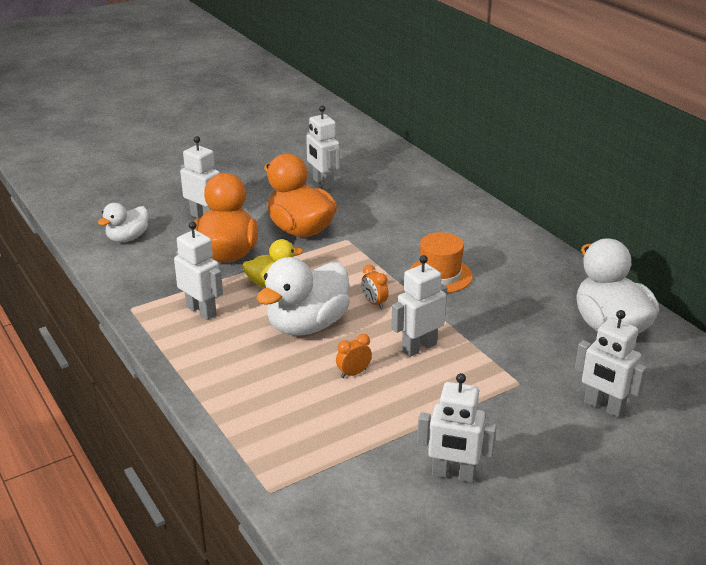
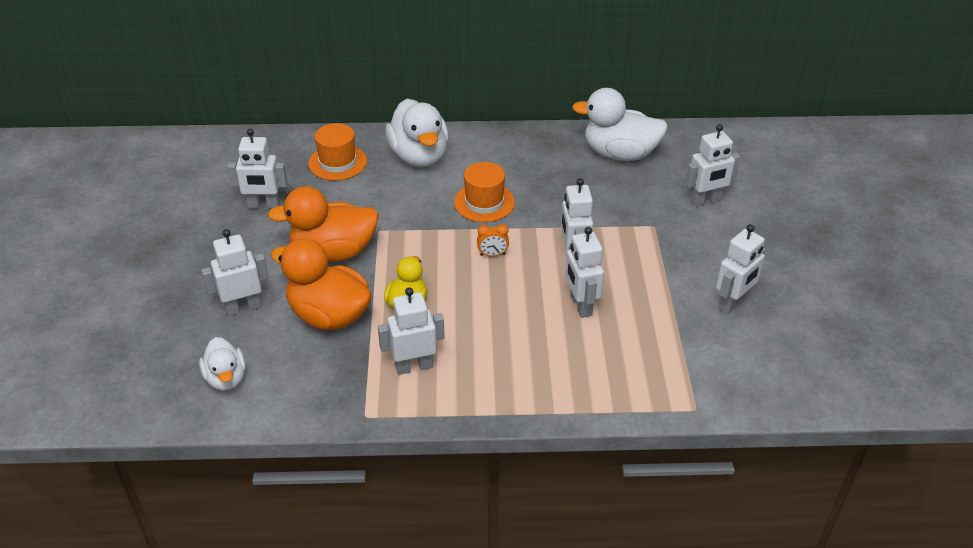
camera: 60 degrees left, 10 degrees up
(307, 325) = (493, 306): white duck -> white duck (419, 156)
(353, 373) = (580, 305): orange clock -> white robot
(409, 192) = (337, 162): none -> orange hat

